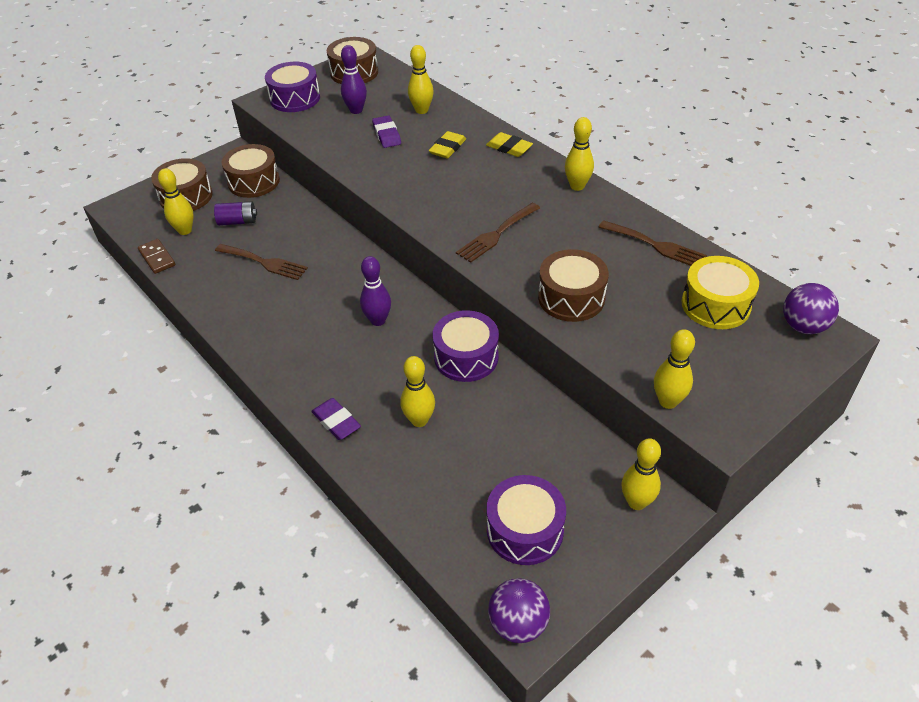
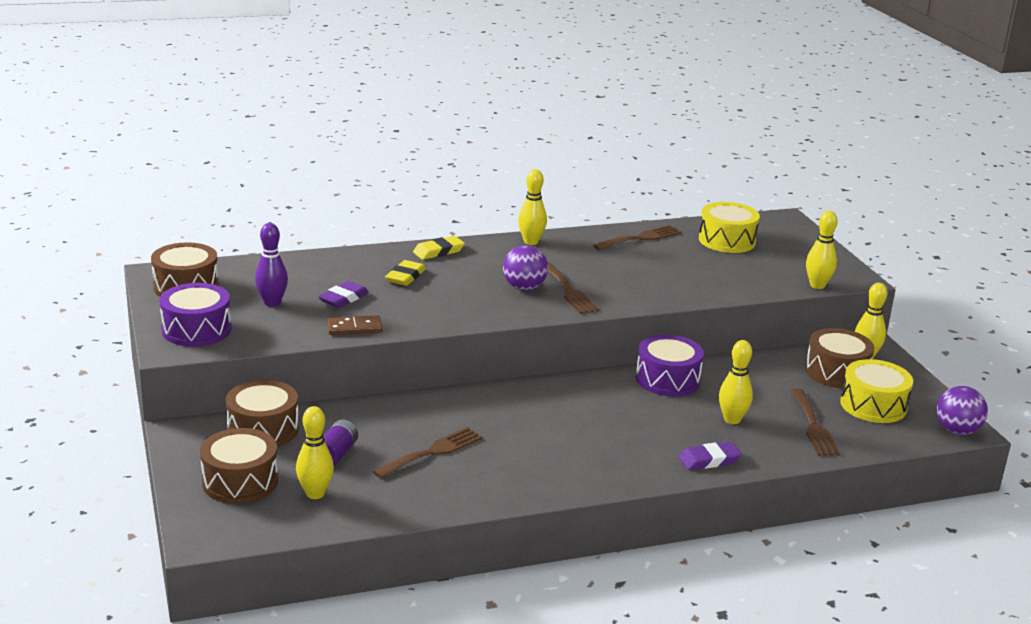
camera: 70 degrees left, 20 degrees down
(157, 258) = (352, 522): brown domino -> brown domino (354, 328)
(378, 320) = (584, 409): purple bowling pin -> none
(387, 135) = (343, 298): purple eraser -> purple eraser turned 60 degrees counterclockwise
(421, 110) = (318, 272): yellow bowling pin -> none
(445, 486) = (813, 426): none -> brown fork
(447, 148) = (405, 277): yellow eraser -> yellow eraser turned 60 degrees clockwise
(525, 530) = (873, 405): purple drum -> yellow drum
(571, 298) = (679, 285): brown drum -> brown drum (836, 372)
(803, 326) = (769, 223): purple ball -> purple ball (524, 288)

